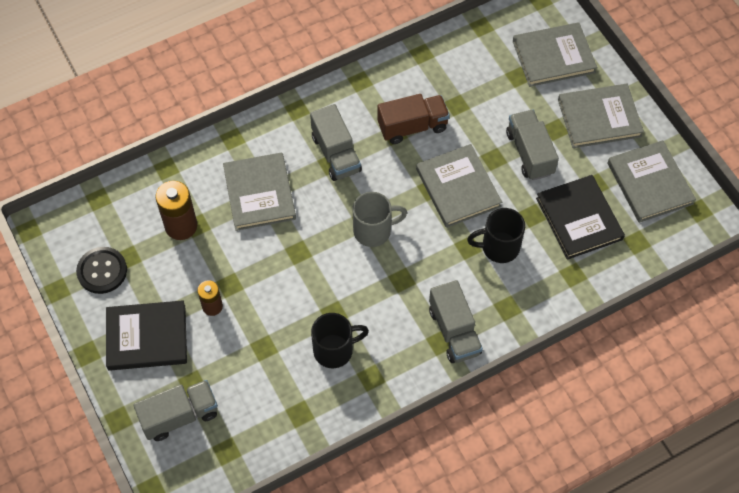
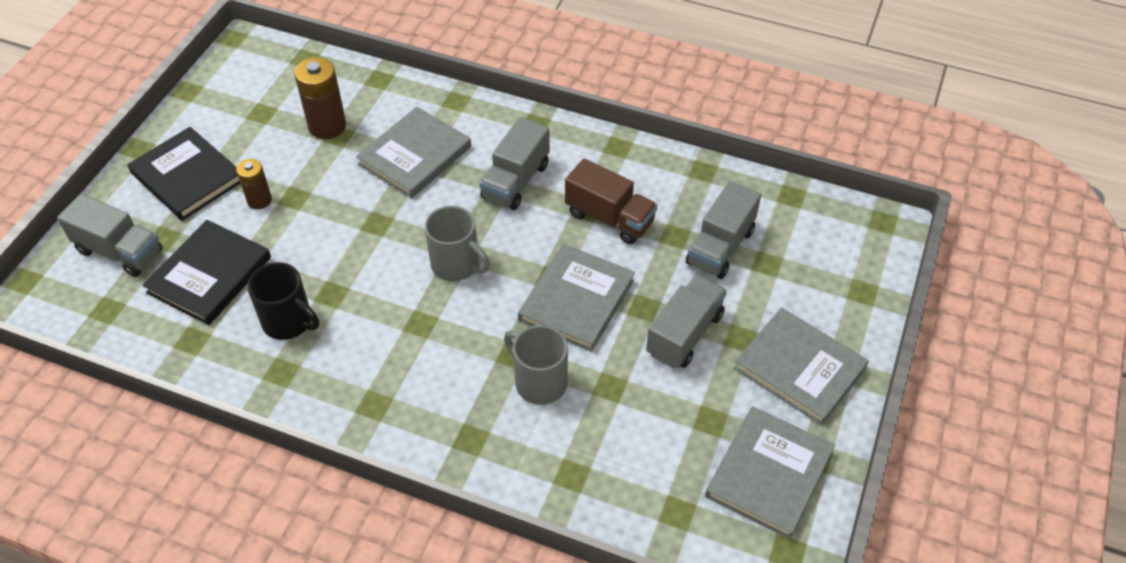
camera: 50 degrees right, 10 degrees down
(102, 271) = (232, 106): black button -> none
(454, 331) = (398, 409): grey truck -> grey truck (720, 247)
(498, 247) = (539, 382): black mug -> grey mug
(553, 57) = (828, 277): grey book -> none
(579, 219) = (649, 433): black book -> black book (209, 275)

